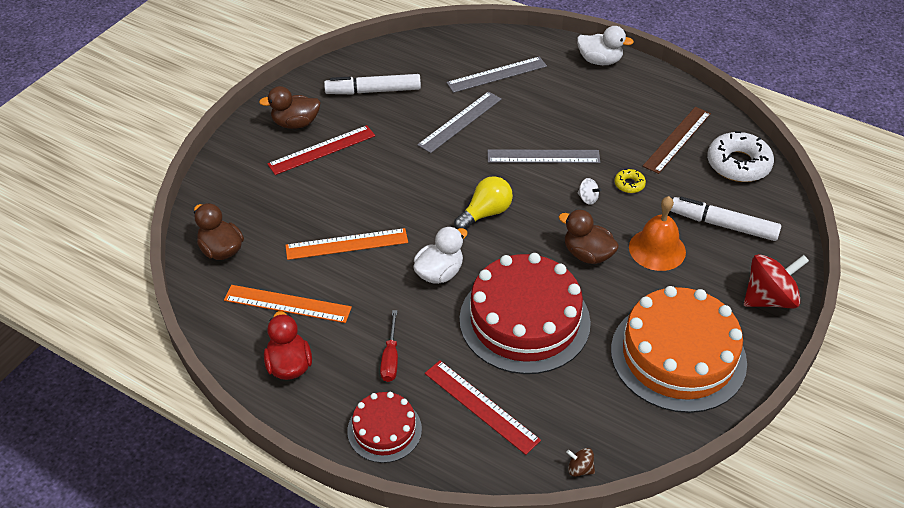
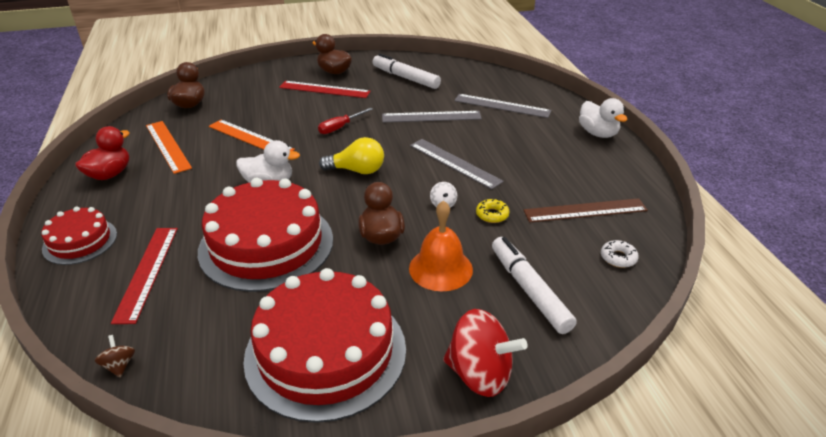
camera: 45 degrees right, 10 degrees down
(390, 358) = (158, 207): red screwdriver -> red screwdriver (340, 127)
(678, 355) = (325, 352): orange cake -> red cake
(738, 164) = (618, 258): white donut -> white donut, size x0.47

